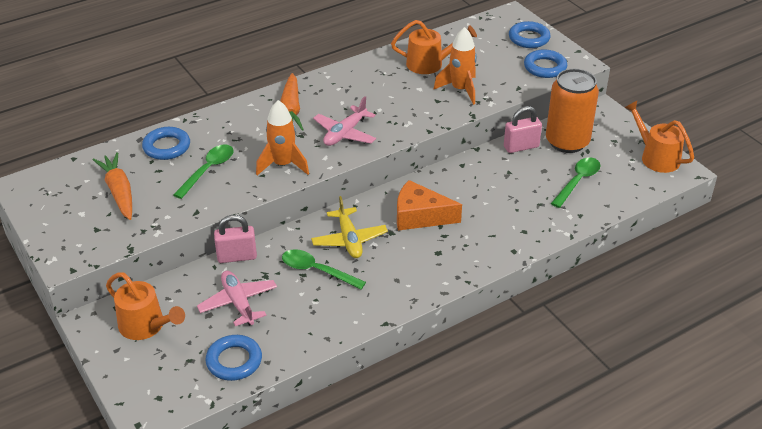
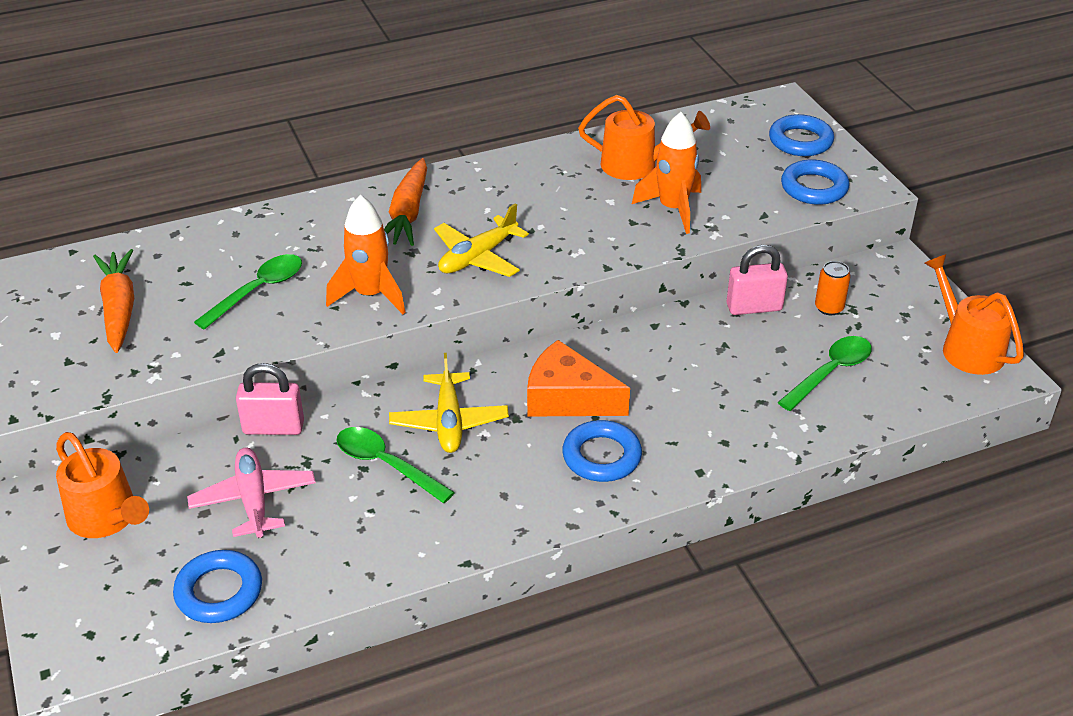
camera: 10 degrees right, 0 degrees up
(166, 147) = (209, 249): blue ring -> blue ring (601, 456)
(345, 133) = (477, 257): pink plane -> yellow plane
(567, 142) = (829, 308): orange can -> orange can, size x0.42

